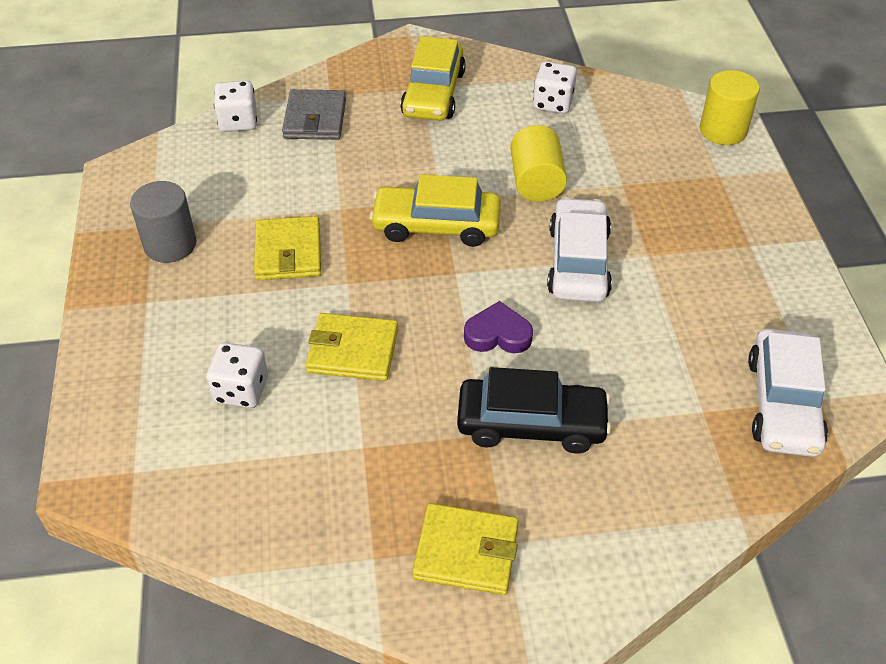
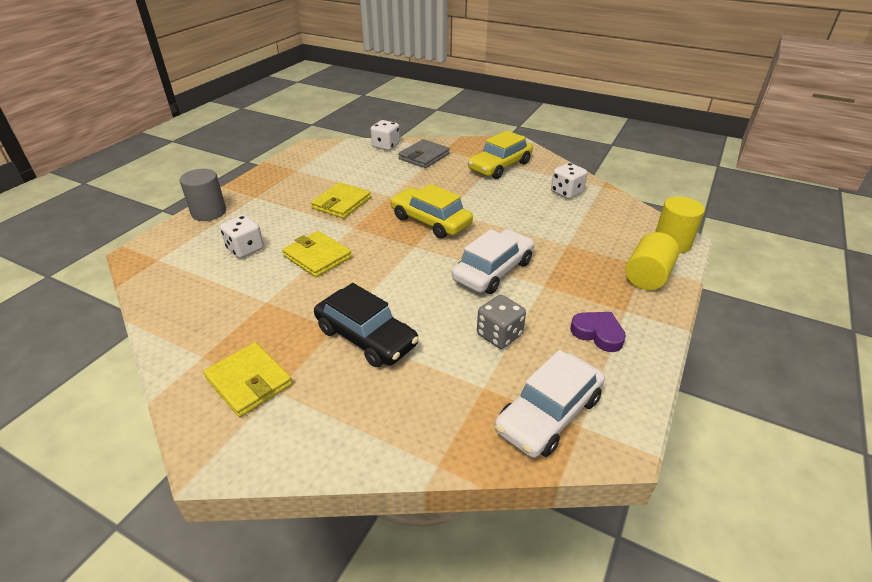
camera: 35 degrees right, 10 degrees down
(170, 244) = (294, 180): grey cylinder -> grey cylinder (209, 212)
(498, 334) = (402, 284): purple heart -> purple heart (598, 333)
(536, 182) = (513, 223): yellow cylinder -> yellow cylinder (647, 276)
(661, 342) = (499, 335): none -> grey dice

